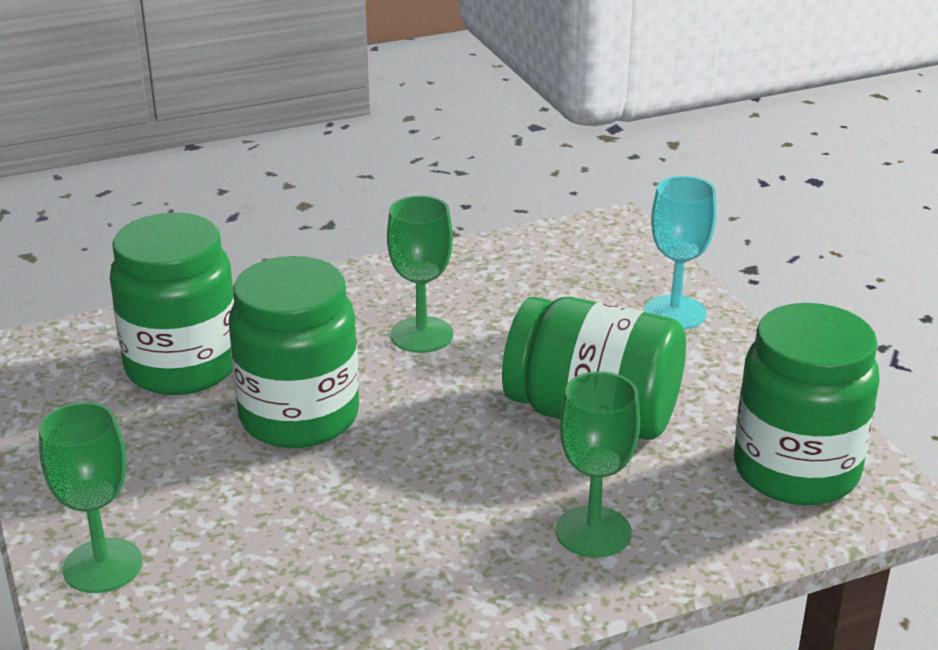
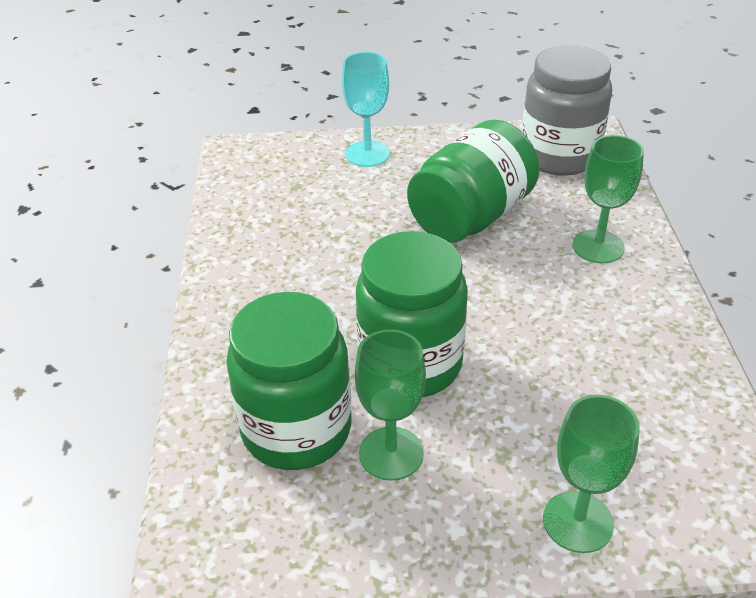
camera: 70 degrees left, 10 degrees up
(421, 335) = (328, 274): green goblet -> green goblet (391, 453)
(796, 470) = (559, 156): green jar -> grey jar

